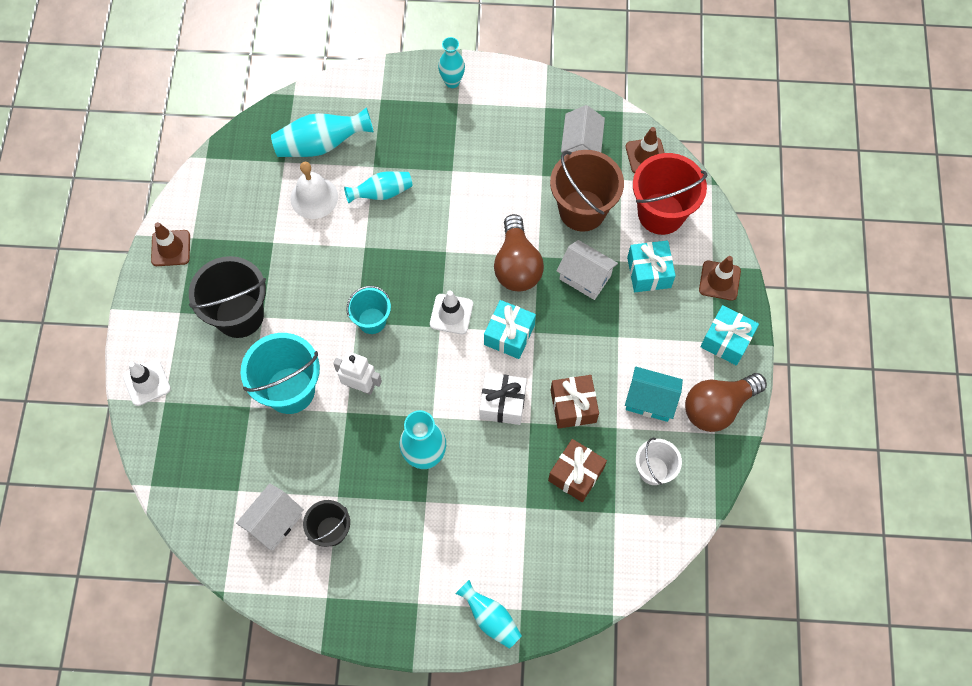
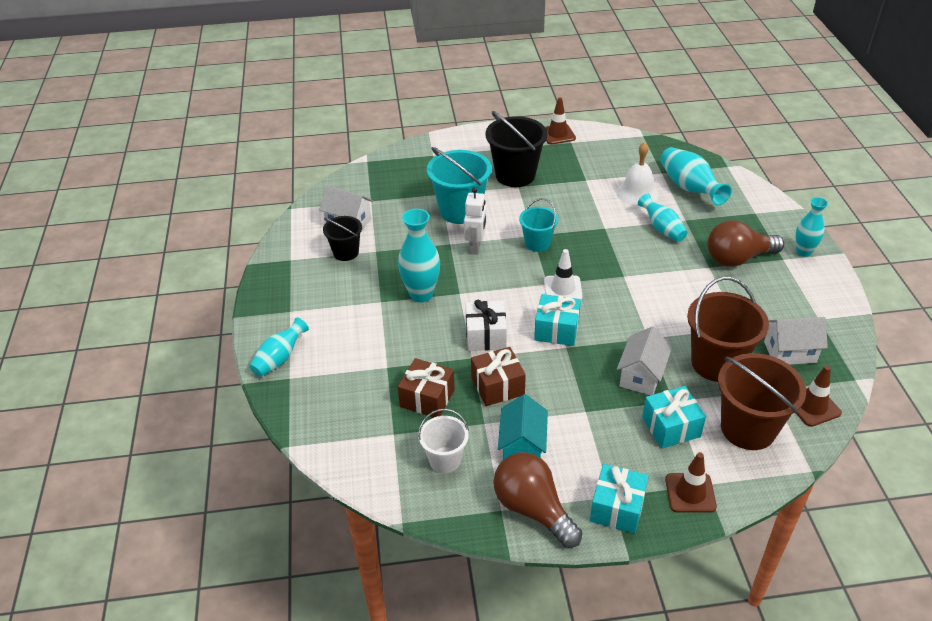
camera: 80 degrees right, 25 degrees down
(146, 382) = (445, 144): white traffic cone -> none
(517, 265) = (631, 324): brown light bulb -> brown light bulb (738, 258)
(661, 213) = (748, 428): red bucket -> brown bucket

